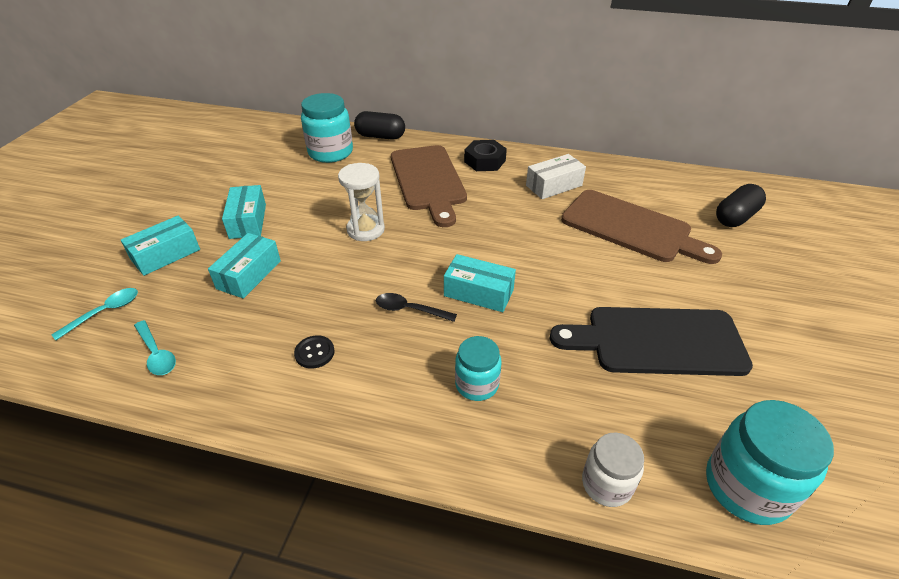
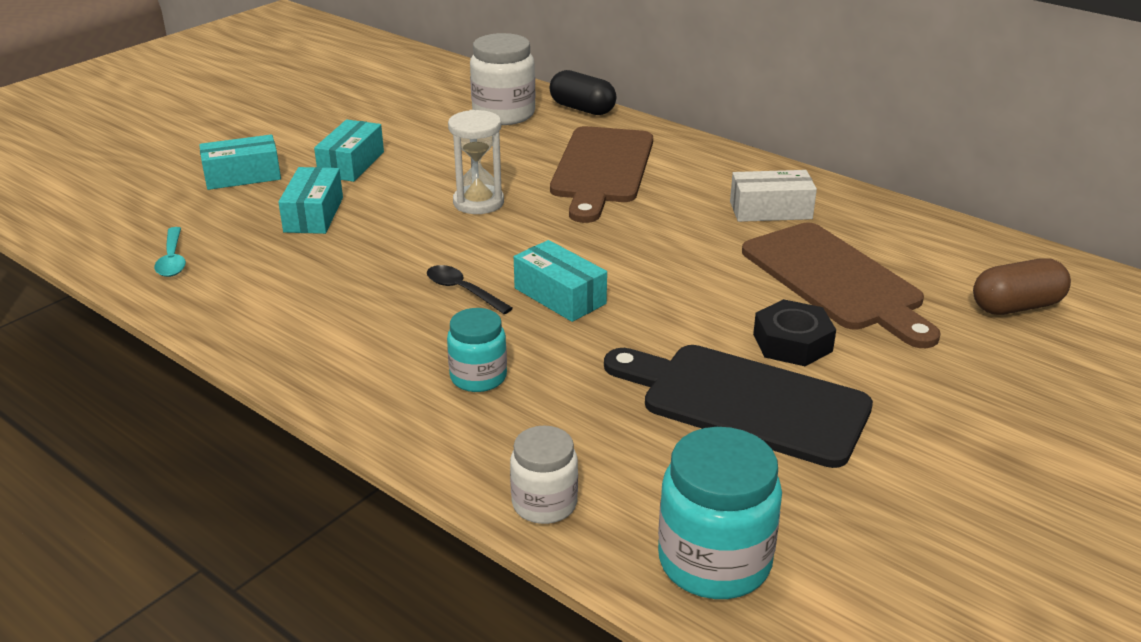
camera: 25 degrees right, 10 degrees down
(104, 312) = (149, 212): turquoise spoon -> none
(249, 275) = (314, 214): turquoise box -> turquoise box turned 45 degrees counterclockwise
(314, 353) = (326, 301): black button -> none
(330, 152) = (503, 114): turquoise jar -> white jar
(484, 161) = (698, 163): black nut -> black nut (792, 343)
(735, 217) = (1016, 306): black capsule -> brown capsule

